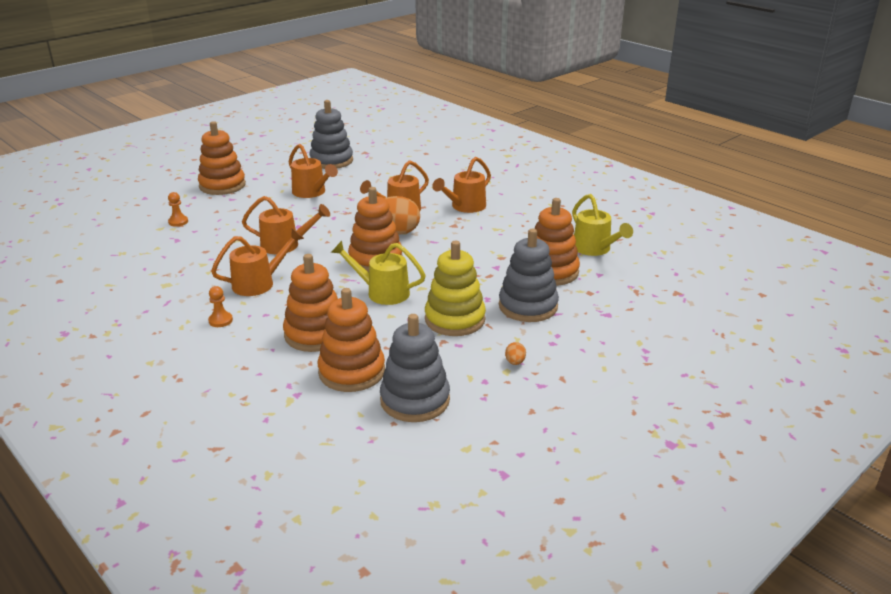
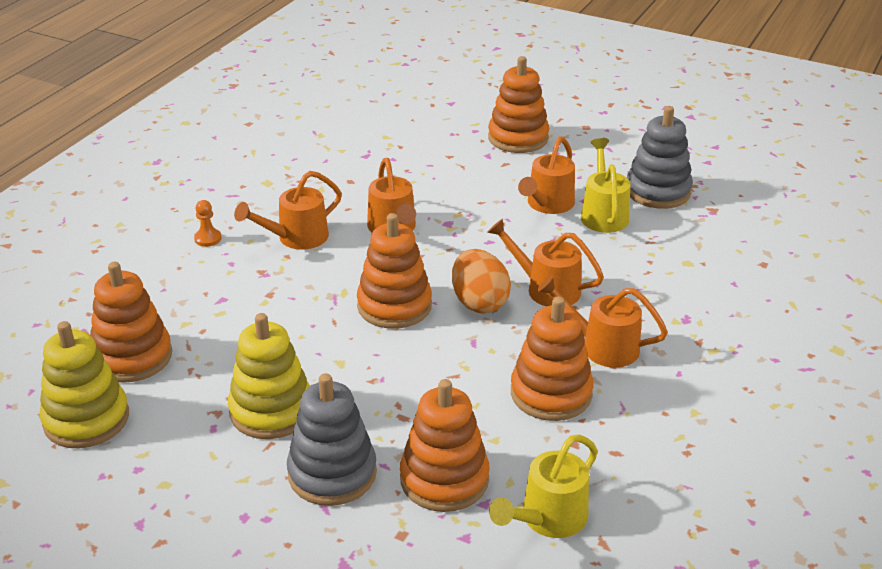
camera: 70 degrees right, 5 degrees up
(178, 222) = (407, 142): orange pawn -> none
(259, 283) = (296, 238): orange watering can -> orange watering can turned 105 degrees clockwise
(315, 334) = (201, 309): orange stacking toy -> orange stacking toy (551, 393)
(381, 292) = (314, 332): yellow watering can -> yellow watering can (603, 214)
(415, 400) = (86, 419): grey stacking toy -> yellow stacking toy
(515, 362) = (186, 488): orange egg -> none

